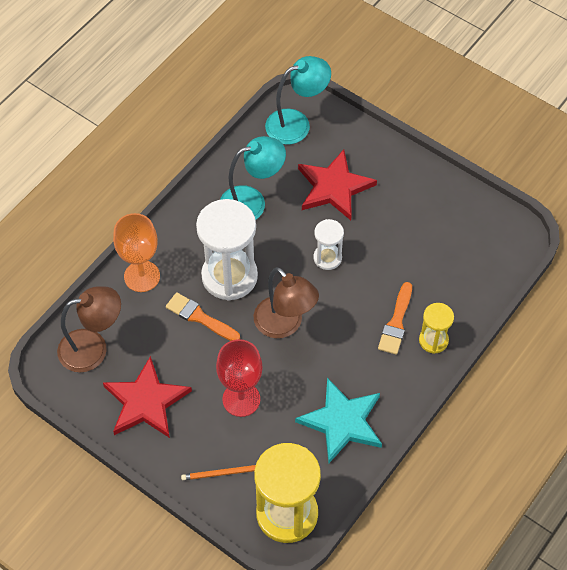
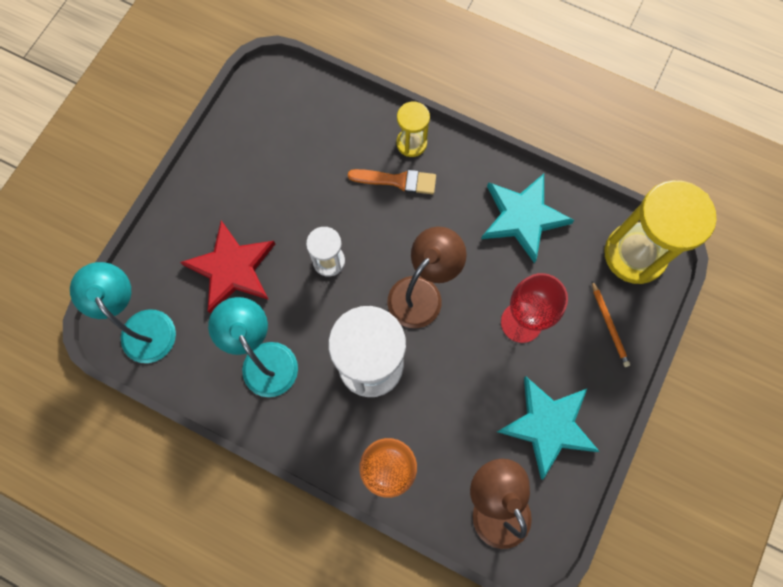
camera: 100 degrees left, 15 degrees up
(146, 401) = (548, 425): red star -> turquoise star
(199, 317) = (430, 388): orange brush -> none

